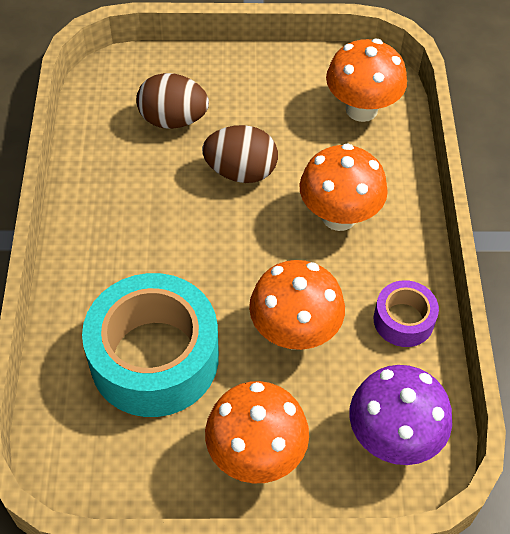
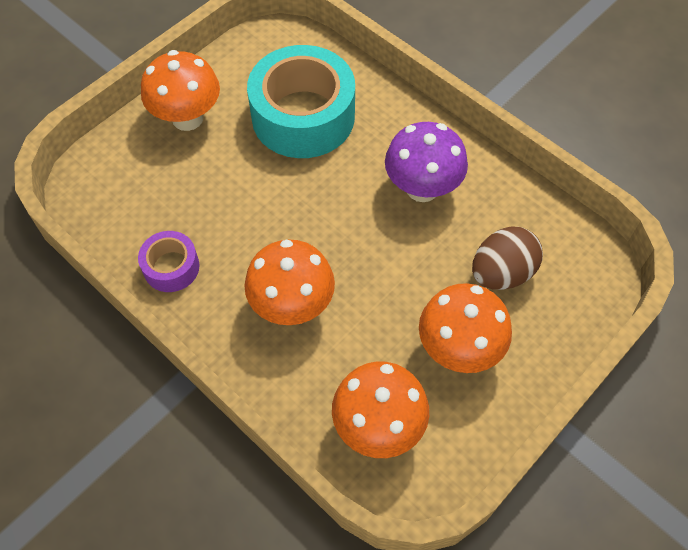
camera: 135 degrees right, 5 degrees up
(241, 172) = (401, 276): brown egg -> none
(294, 332) = (236, 198): orange mushroom -> orange mushroom (458, 349)
(393, 438) = (113, 189): purple mushroom -> purple mushroom (422, 188)

